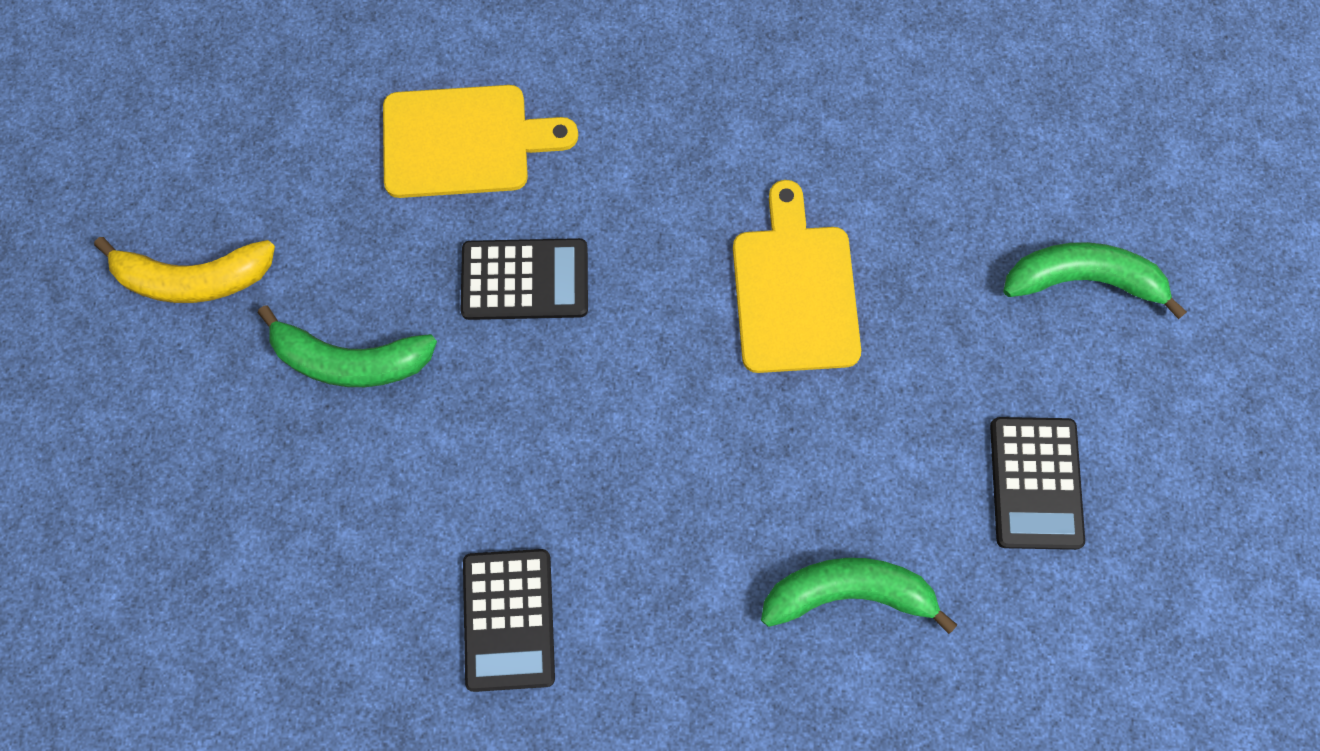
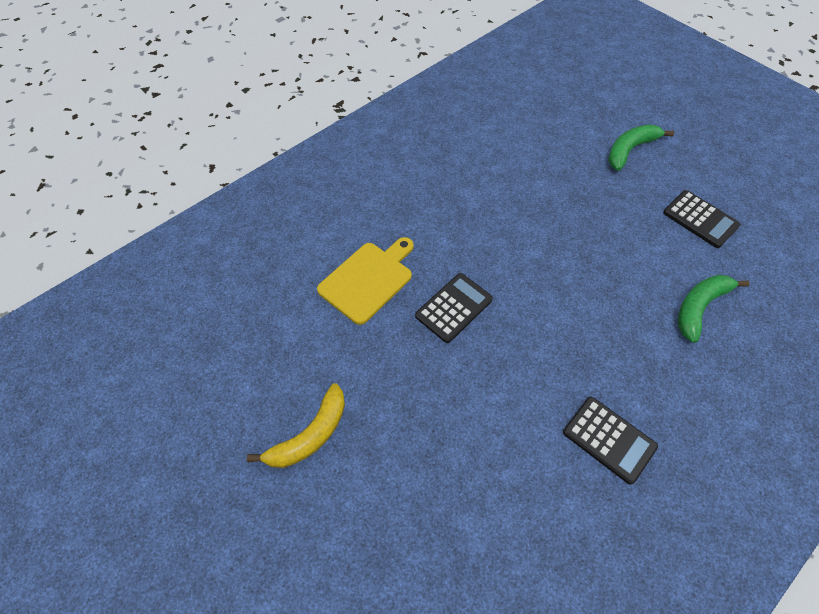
camera: 45 degrees left, 15 degrees down
(351, 360) = (421, 402): green banana -> none
(794, 290) = (551, 227): yellow cutting board -> none

